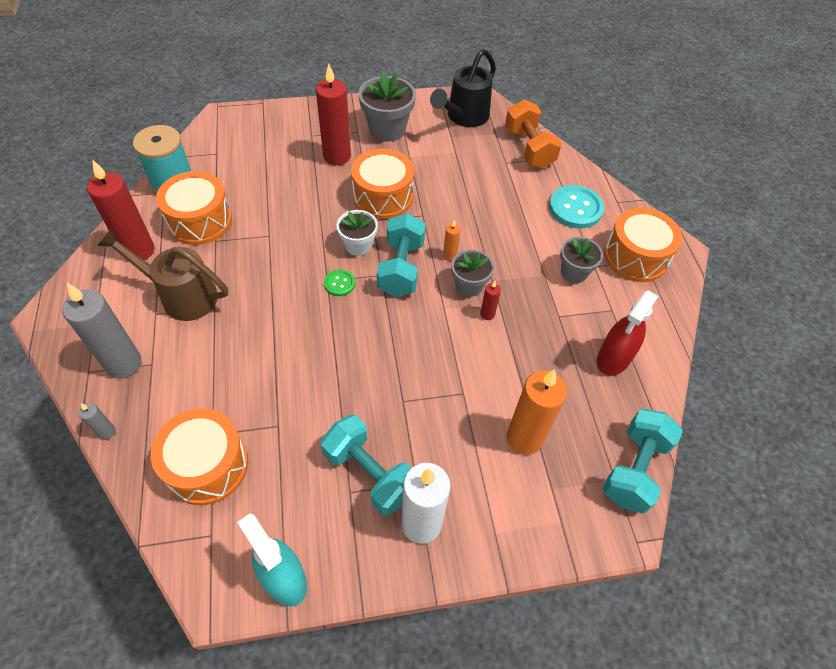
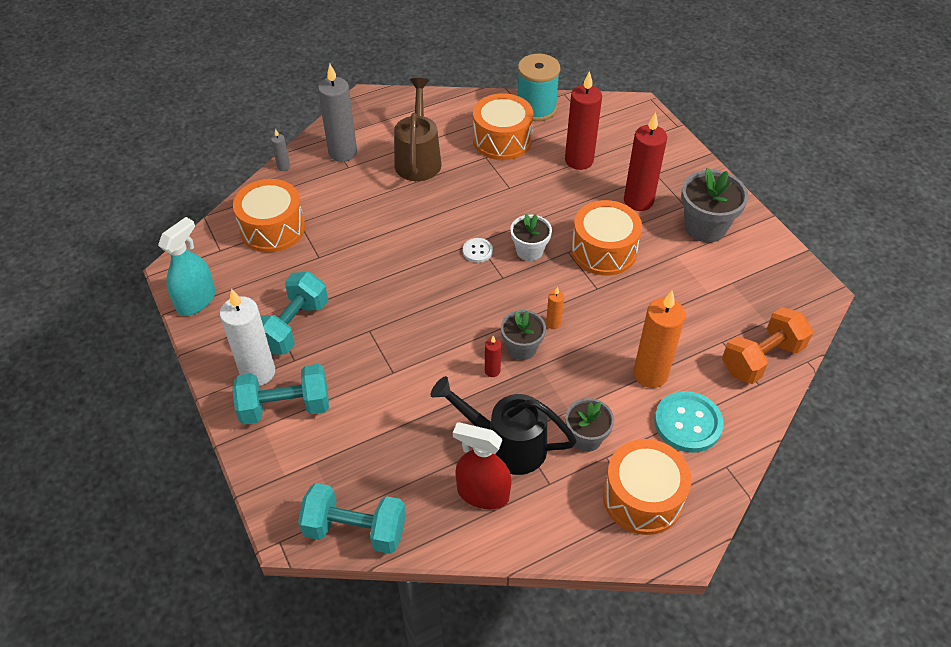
camera: 75 degrees right, 5 degrees down
(138, 250) = (452, 118): red candle -> red candle (579, 160)
(339, 283) = (477, 251): green button -> white button
(401, 268) = (517, 290): turquoise dumbbell -> turquoise dumbbell (285, 407)
(464, 117) = (773, 286): black watering can -> black watering can (507, 445)
(524, 438) = (360, 430): orange candle -> orange candle (650, 374)

